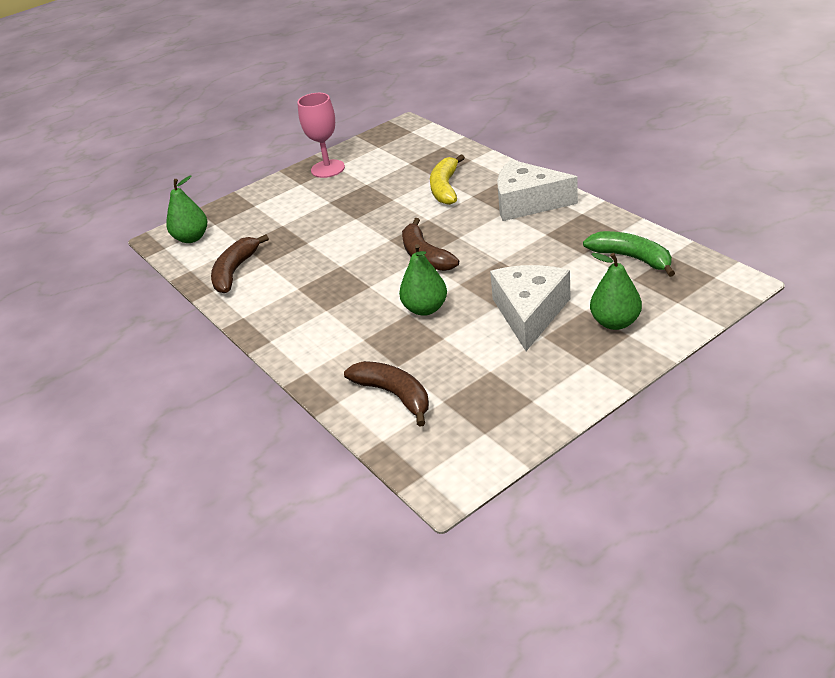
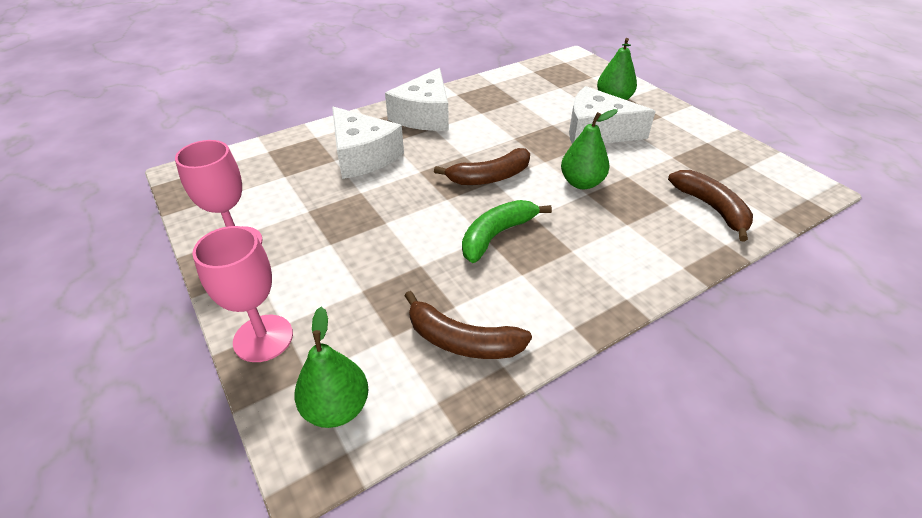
camera: 90 degrees left, 5 degrees up
(244, 202) = (263, 338): none -> pink goblet
(394, 395) = (711, 208): brown banana -> brown banana turned 105 degrees clockwise
(445, 188) = (363, 156): yellow banana -> white cheese
(632, 258) = (532, 84): green banana -> green banana (497, 235)

